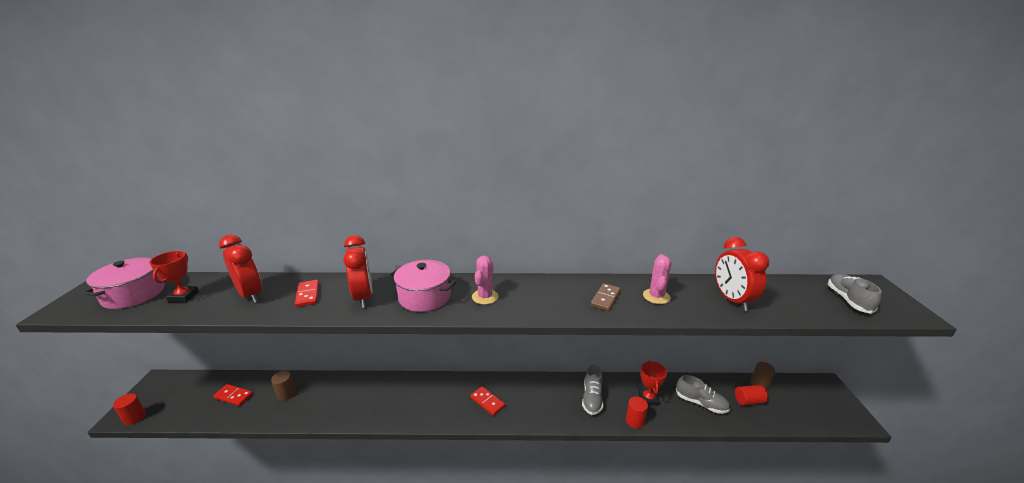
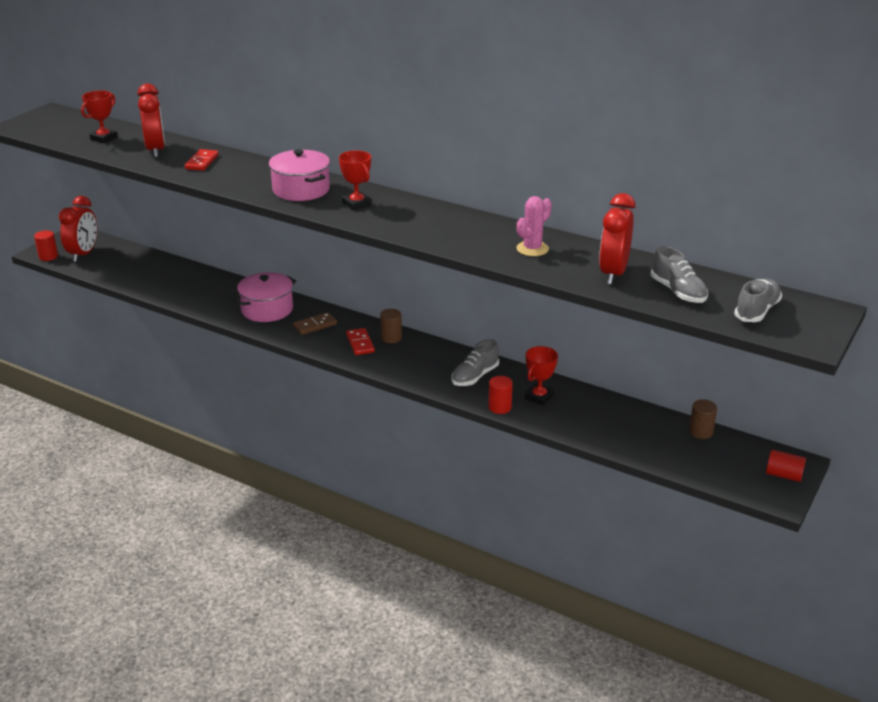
camera: 30 degrees right, 5 degrees up
(134, 294) = (68, 127): pink pot -> pink pot (267, 309)
(233, 396) = (132, 265): red domino -> none
(286, 394) = (177, 277): brown cylinder -> brown cylinder (391, 338)
(363, 297) = (247, 176): red clock -> red clock (83, 254)
(485, 297) = (357, 204): pink cactus -> red trophy
(605, 298) = (475, 236): brown domino -> brown domino (315, 325)
(701, 403) = (598, 421): grey shoe -> grey shoe (678, 292)
(748, 401) = (661, 439): red cylinder -> red cylinder (783, 475)

